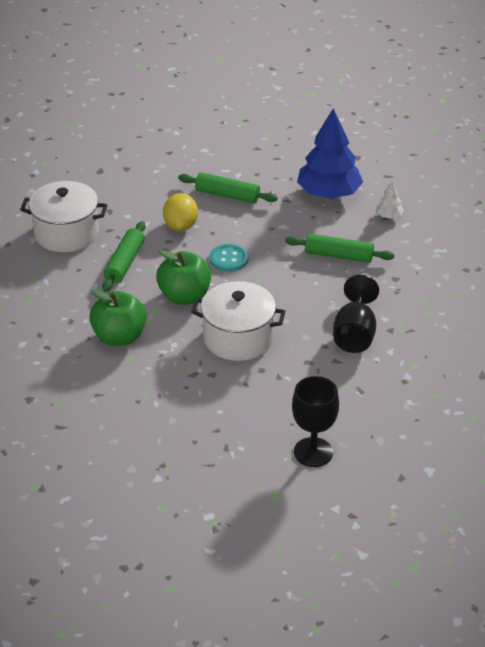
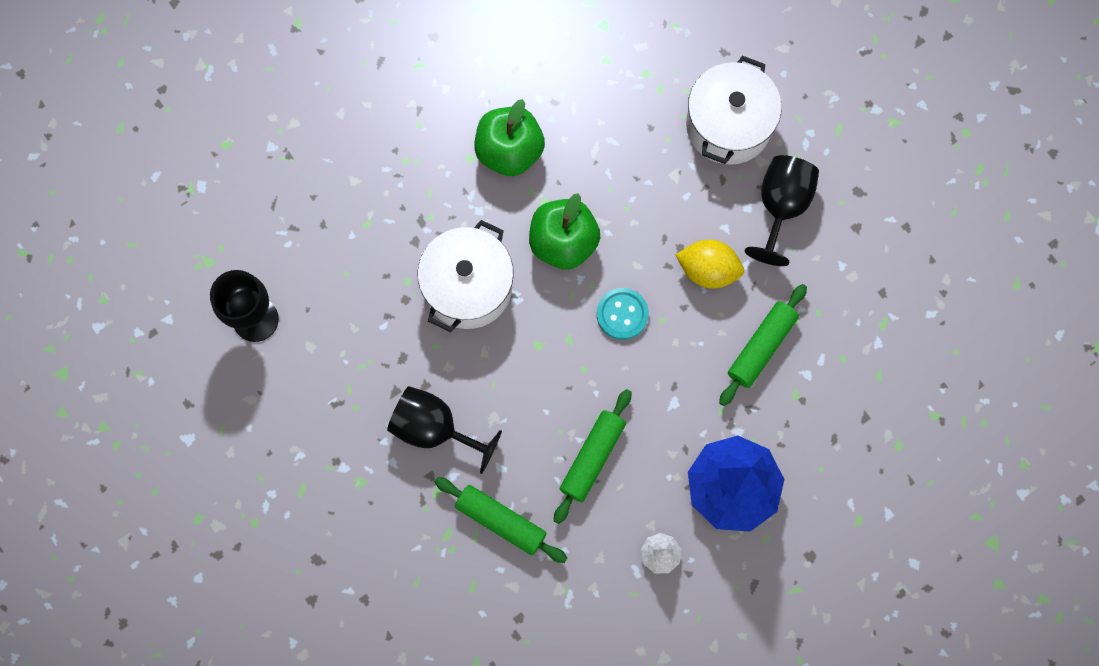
camera: 105 degrees right, 35 degrees up
(122, 201) = (781, 207): none -> black goblet
(124, 263) = (648, 184): green rolling pin -> green rolling pin (501, 521)

